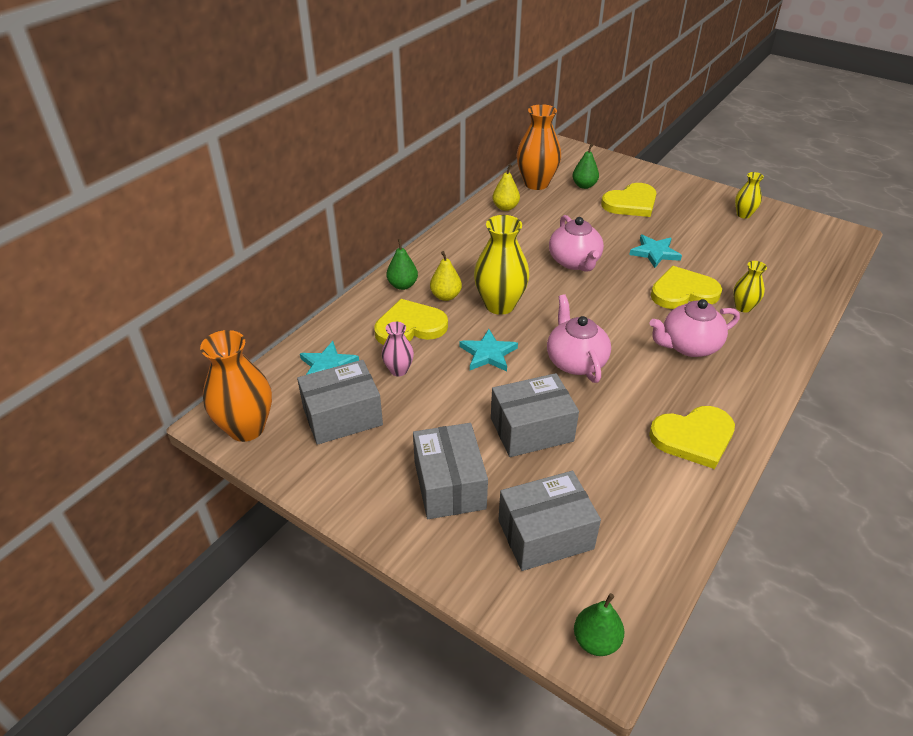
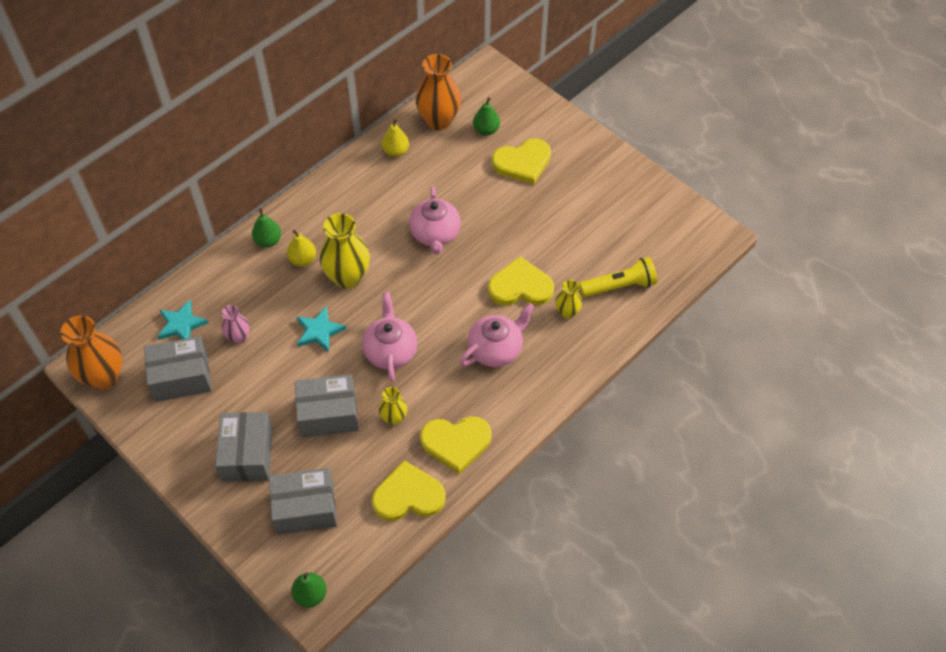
camera: 10 degrees right, 15 degrees up
(410, 326) = (261, 291): yellow heart -> yellow heart (408, 495)
(654, 253) = (516, 233): turquoise star -> none
(688, 346) = (496, 349): pink teapot -> pink teapot turned 150 degrees clockwise
(743, 214) = (628, 194): yellow vase -> yellow vase (394, 418)
(781, 281) = (619, 286): none -> yellow flashlight

